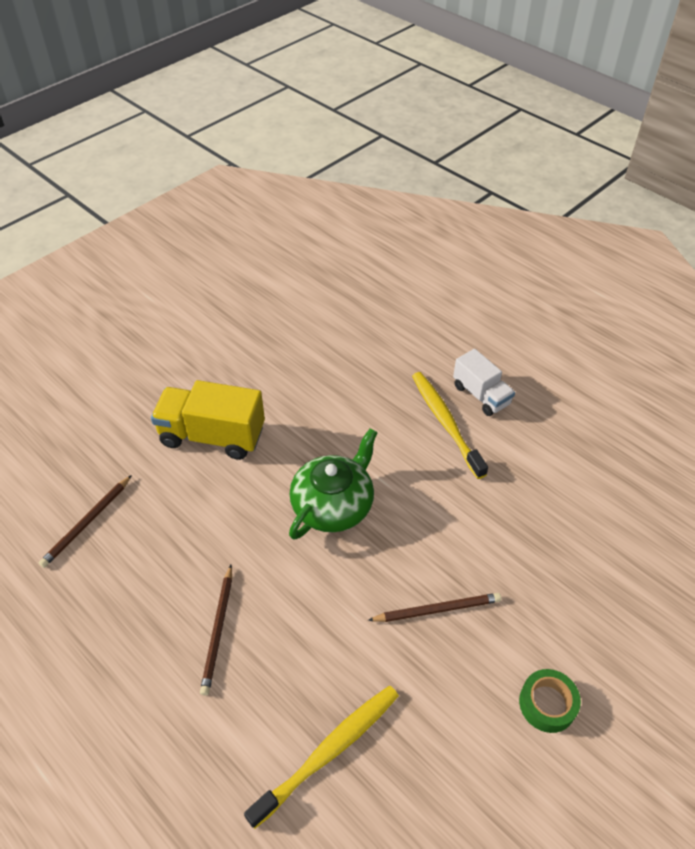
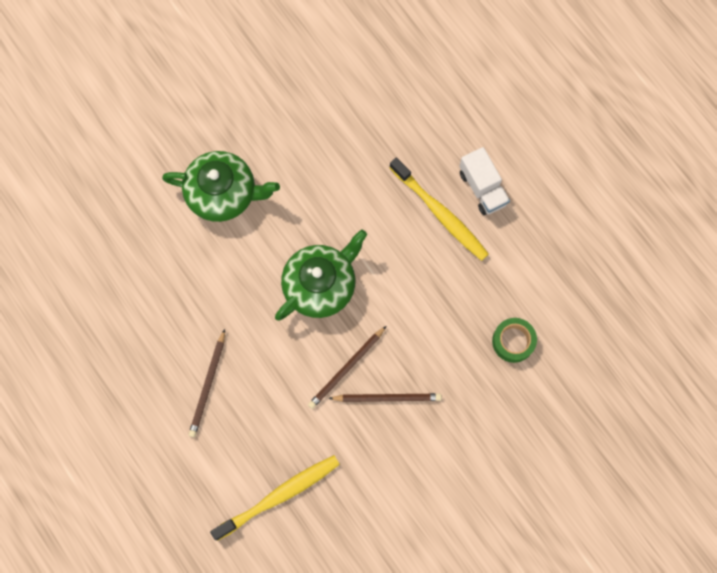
camera: 10 degrees right, 25 degrees up
(87, 522) = (107, 266): brown pencil -> brown pencil (347, 368)
(212, 436) = (223, 193): yellow truck -> green teapot
(445, 422) = (440, 214): yellow toothbrush -> yellow toothbrush turned 150 degrees clockwise
(547, 704) = (453, 490): green tape -> green tape (513, 341)

